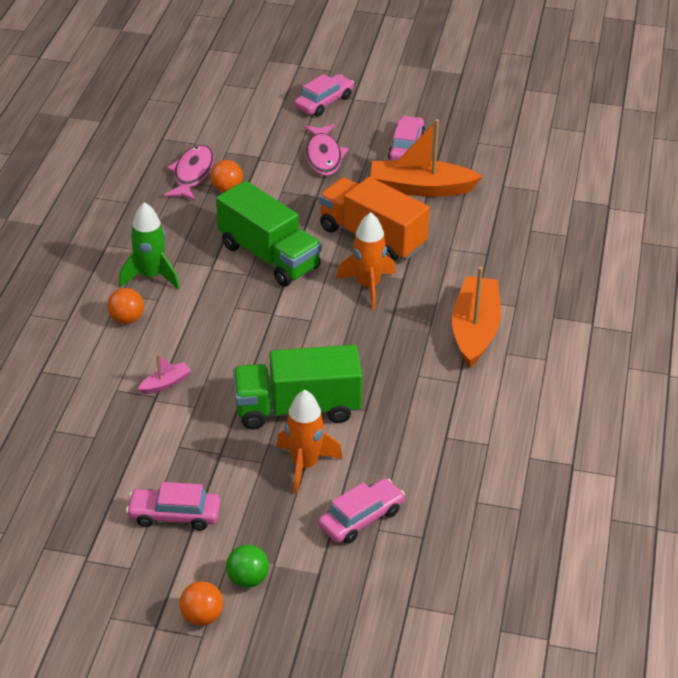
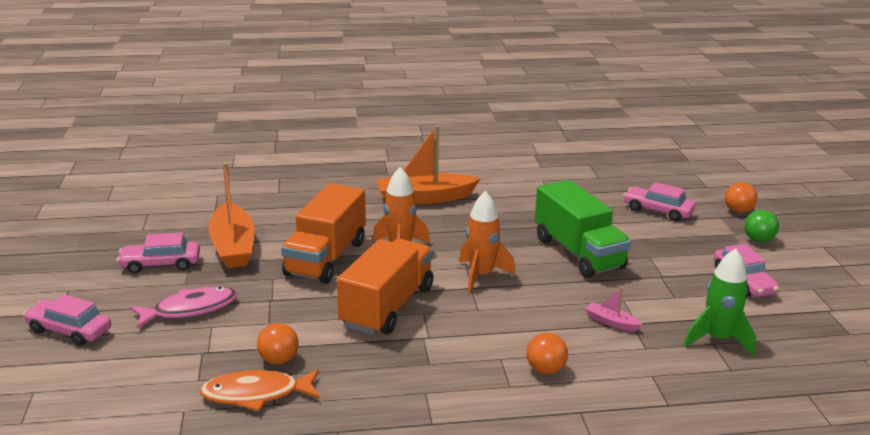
camera: 110 degrees left, 15 degrees down
(151, 276) = (467, 373): green rocket -> green rocket (718, 339)
(192, 174) = (256, 394): pink fish -> orange fish
(202, 616) = (809, 250): orange ball -> orange ball (738, 211)
(269, 256) = (387, 307): green truck -> orange truck
(305, 465) = (633, 239): orange rocket -> orange rocket (481, 275)

